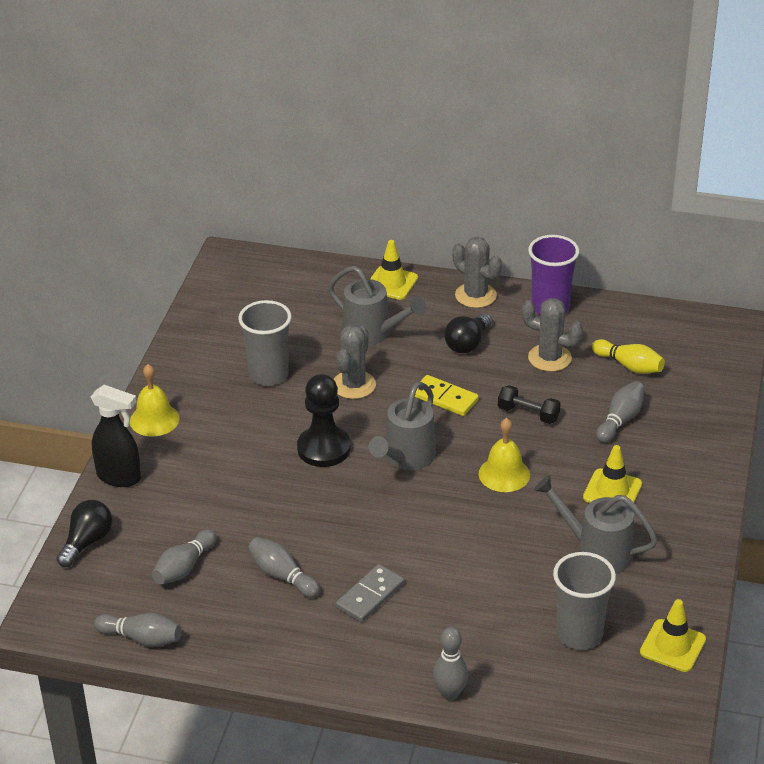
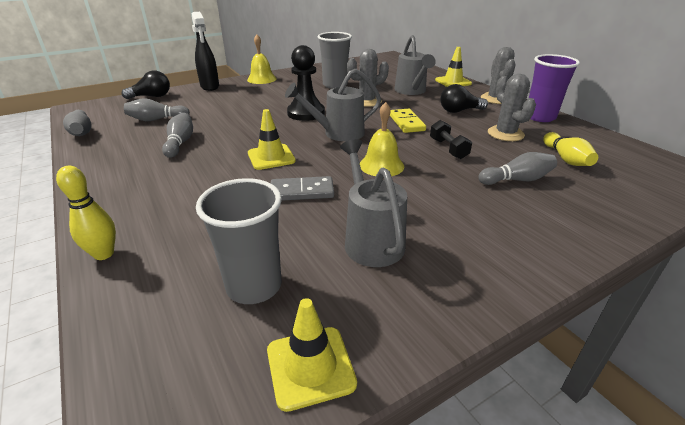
camera: 45 degrees right, 5 degrees down
(370, 595) = (193, 174): grey domino -> grey domino (302, 191)
(450, 694) = (104, 254): grey bowling pin -> yellow bowling pin
(612, 491) = (447, 212): yellow traffic cone -> yellow traffic cone (271, 157)

